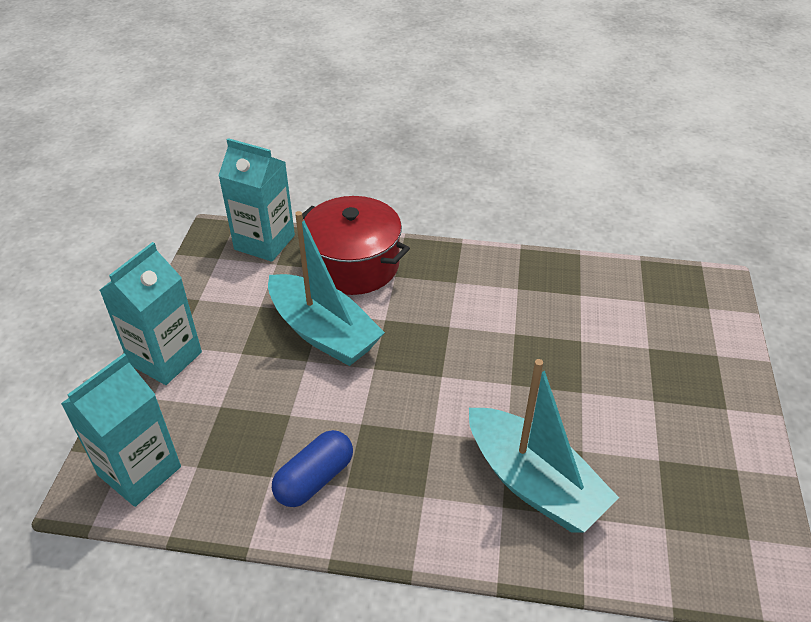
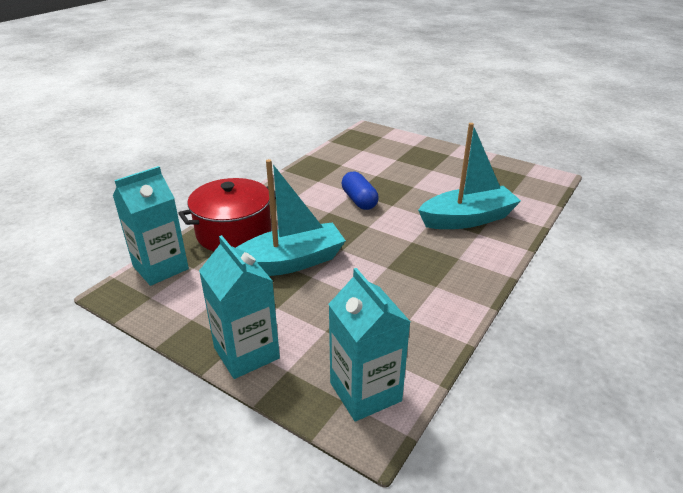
camera: 65 degrees left, 10 degrees down
(314, 479) = (423, 298): blue capsule -> blue capsule (359, 200)

